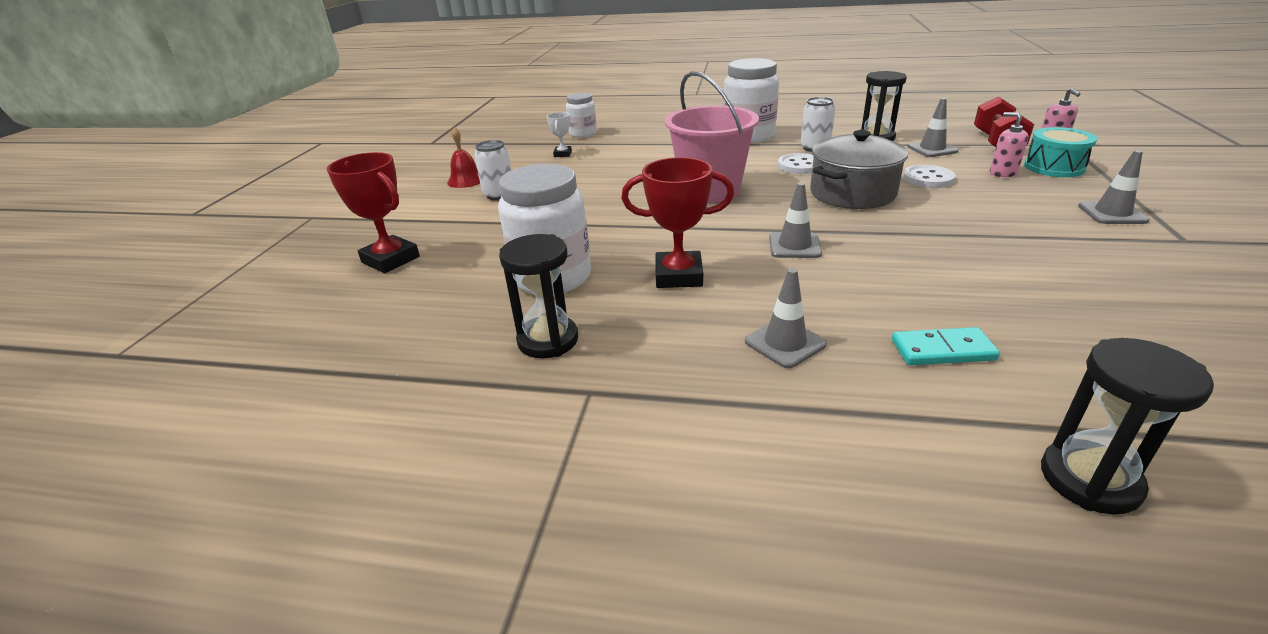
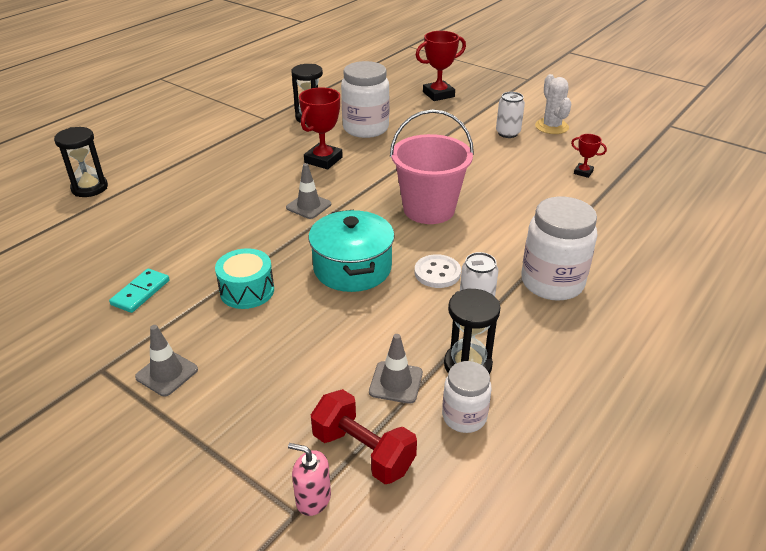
camera: 115 degrees right, 5 degrees up
(466, 180) = (551, 127): red bell -> white cactus
(562, 154) = (583, 172): white trophy -> red trophy
(583, 134) = (641, 194): white jar -> white jar (464, 417)
(785, 343) = (233, 165): grey traffic cone -> none
(852, 193) = (352, 268): grey pot -> turquoise pot
(928, 178) = (334, 325): white button -> none
(942, 350) = (173, 199): turquoise domino -> turquoise domino (140, 292)
(1002, 173) = (293, 381): pink soap dispenser -> none
(1054, 167) = (264, 430): turquoise drum -> turquoise drum (247, 291)

